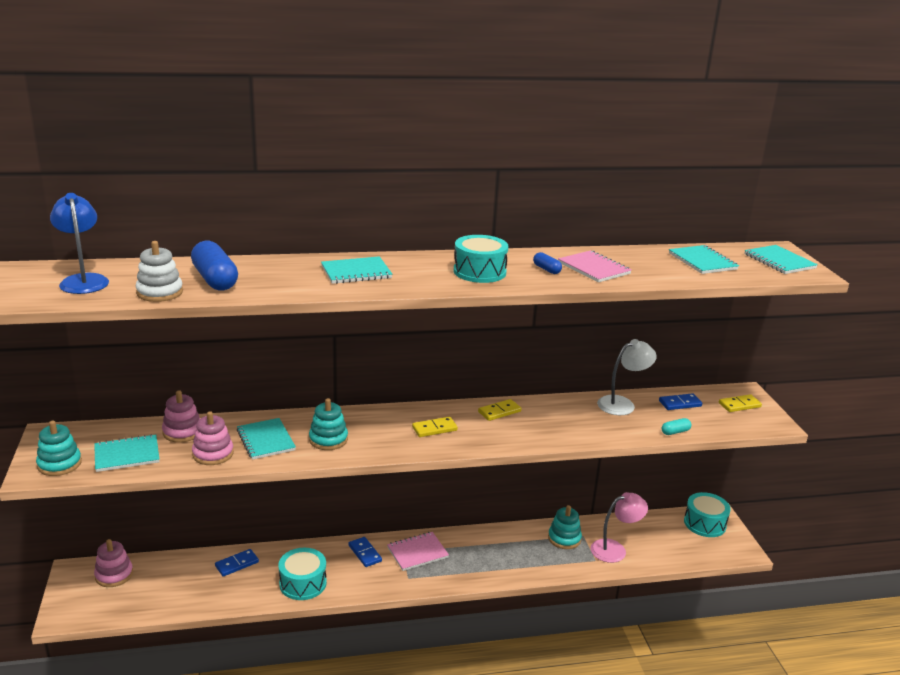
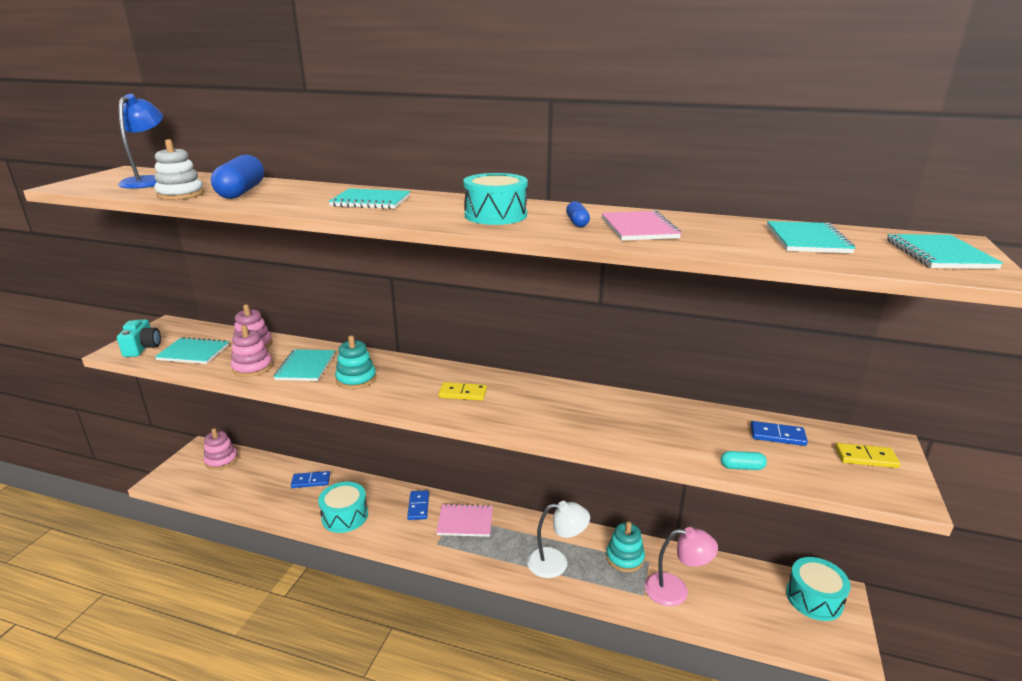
camera: 30 degrees right, 0 degrees up
(59, 464) = (143, 348): turquoise stacking toy -> turquoise camera
(499, 412) = (546, 393): yellow domino -> none
(622, 404) = (699, 418): white lamp -> white lamp (556, 562)

